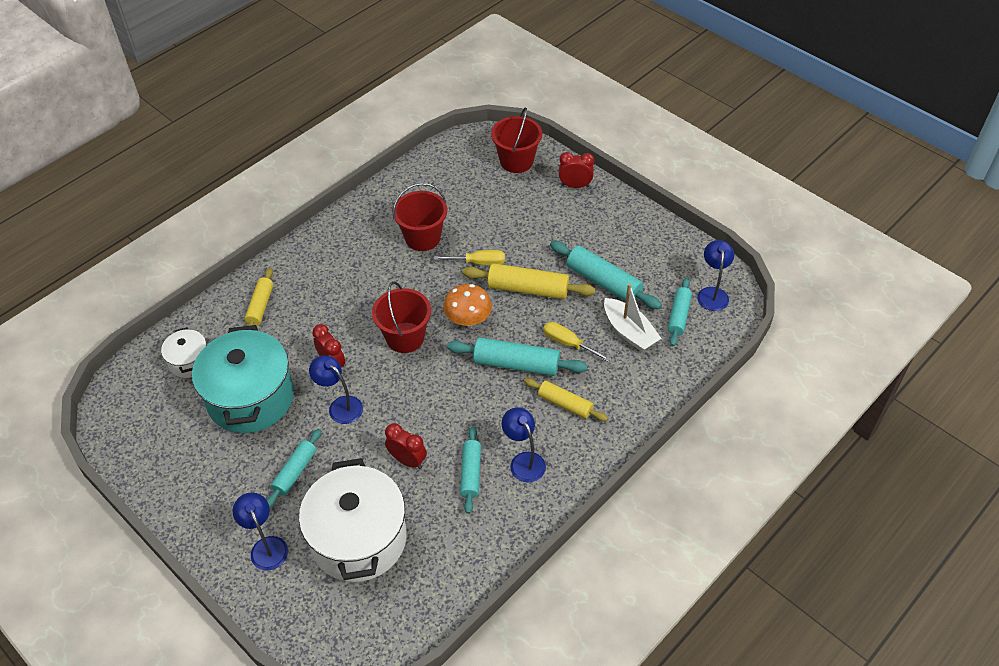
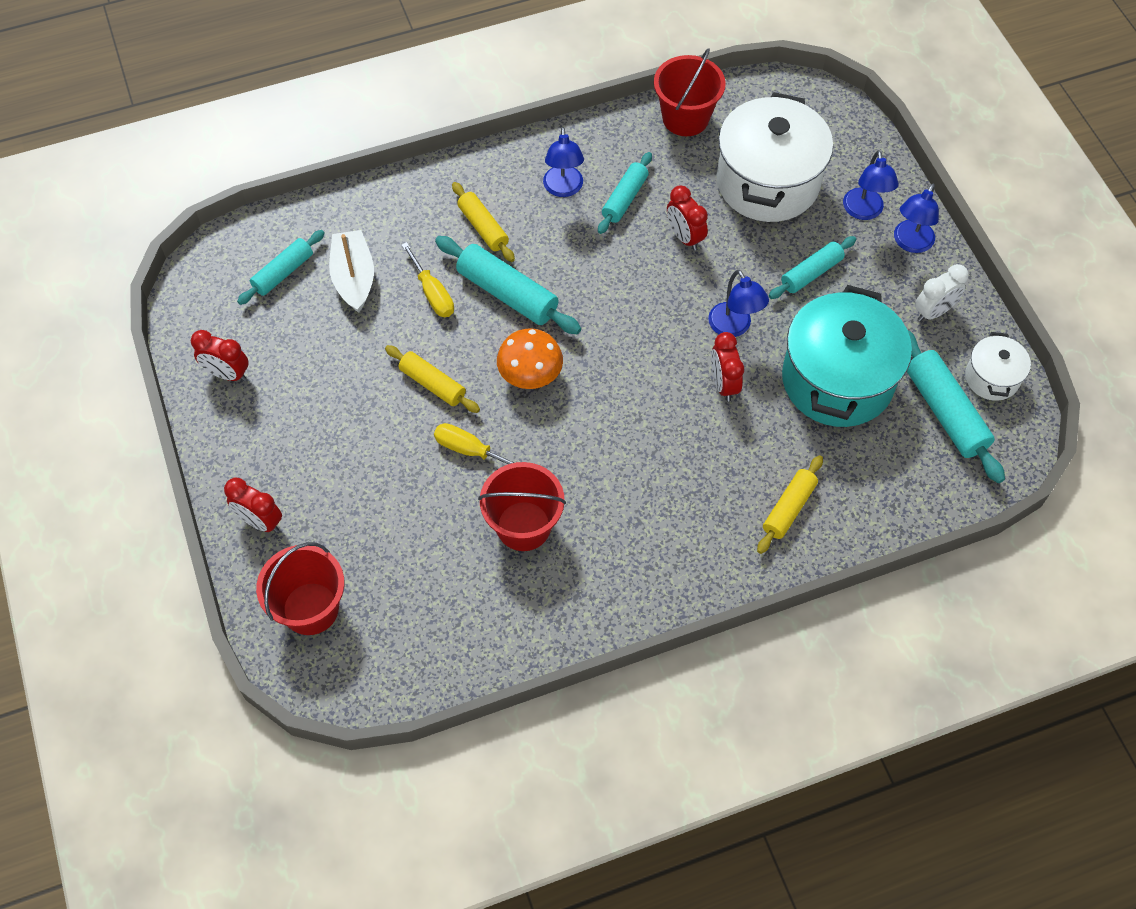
camera: 155 degrees left, 10 degrees up
(188, 480) = (933, 312): none -> white clock
(189, 362) = (903, 462): white pot -> white pot (992, 378)
(405, 337) = (620, 382): red bucket -> red bucket (685, 118)
(528, 289) = (432, 384): yellow rolling pin -> yellow rolling pin, size x0.64
(603, 282) = (334, 354): turquoise rolling pin -> turquoise rolling pin (945, 412)
(659, 246) = (227, 374): none -> red clock
(712, 293) = (221, 283): blue lamp -> blue lamp (910, 243)

